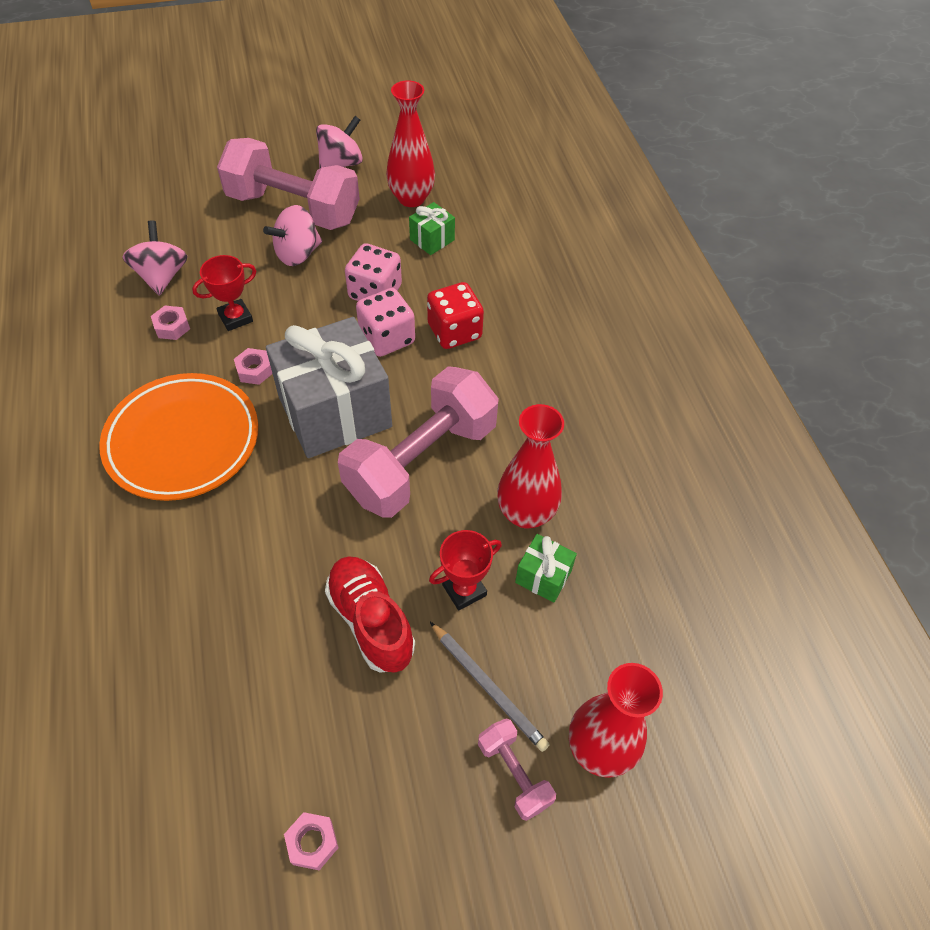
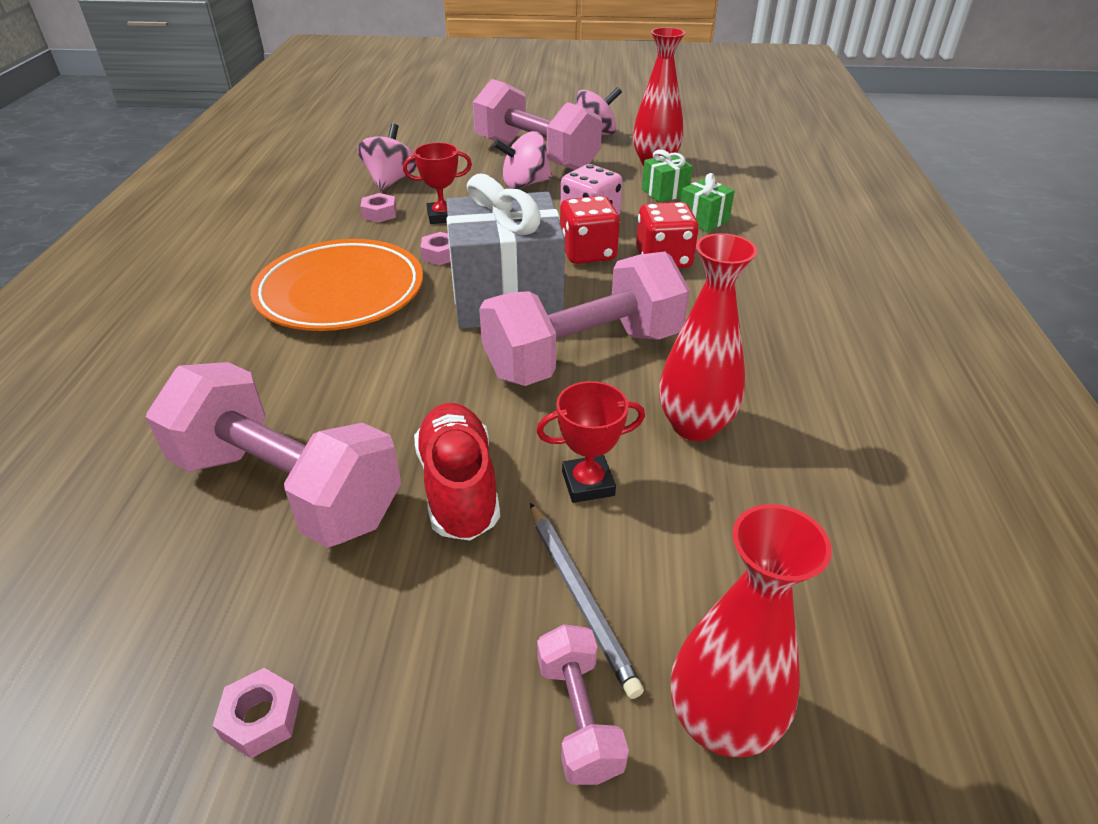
camera: 20 degrees right, 15 degrees down
(239, 660) = (287, 488): none -> pink dumbbell
(387, 338) = (587, 253): pink dice -> red dice
(543, 576) = (697, 493): green gift -> green gift (703, 220)

